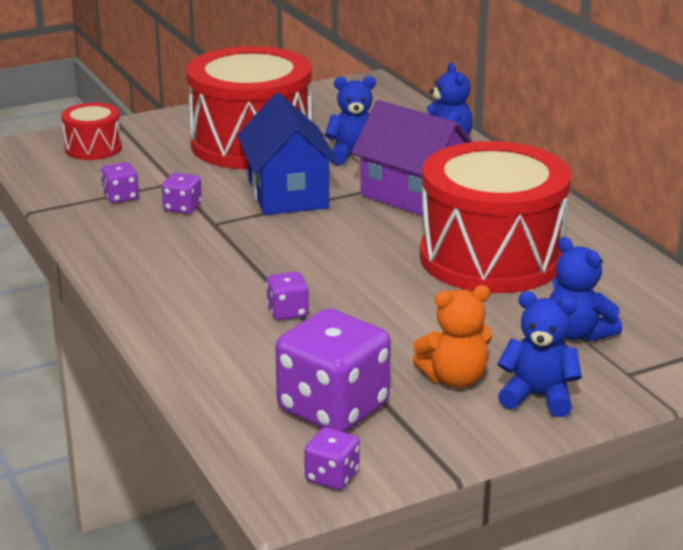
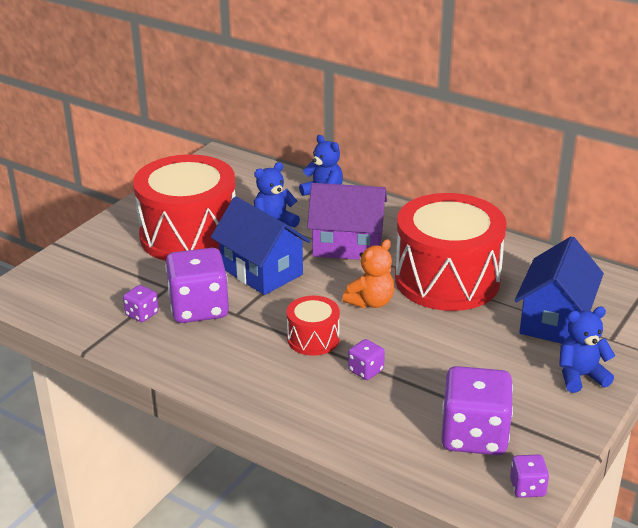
camera: 30 degrees left, 5 degrees up
(93, 148) = (70, 276): red drum -> red drum (313, 339)
(182, 208) = (199, 308): purple dice -> purple dice, size x2.15
(454, 379) = (521, 382): orange teddy bear -> orange teddy bear (371, 302)
(578, 333) = (555, 320): blue teddy bear -> blue house

